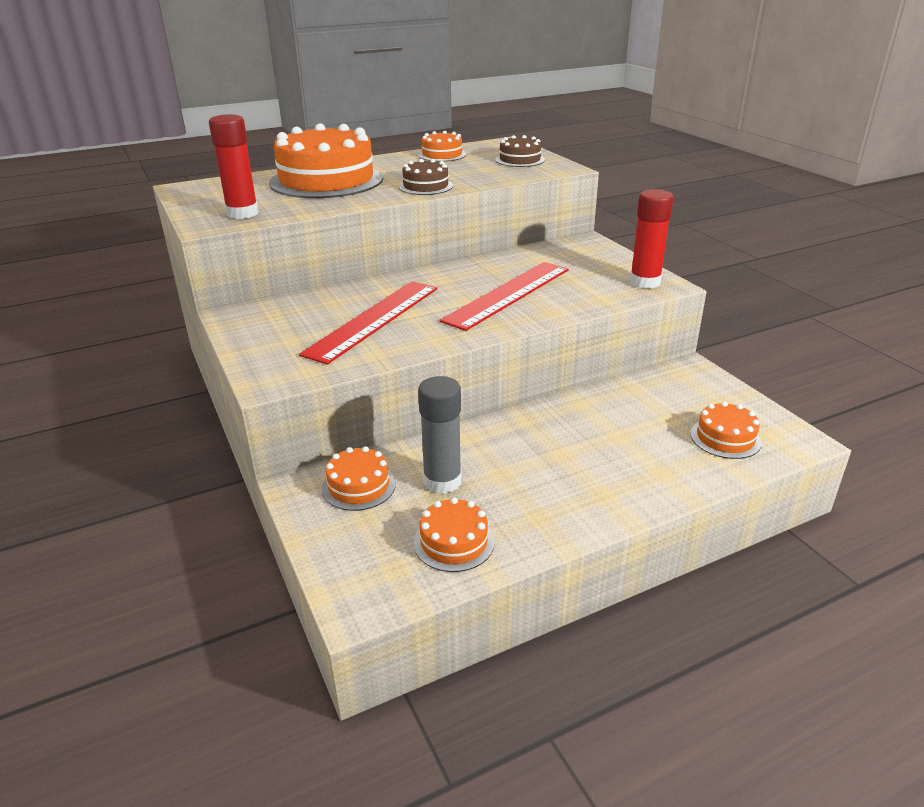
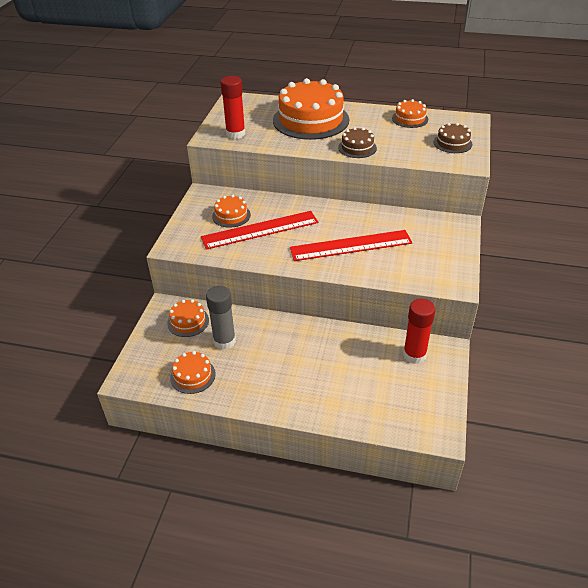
camera: 40 degrees right, 10 degrees up
(645, 282) = (446, 276): red glue stick -> red glue stick (414, 355)
(725, 438) = (397, 405): orange cake -> orange cake (231, 215)

